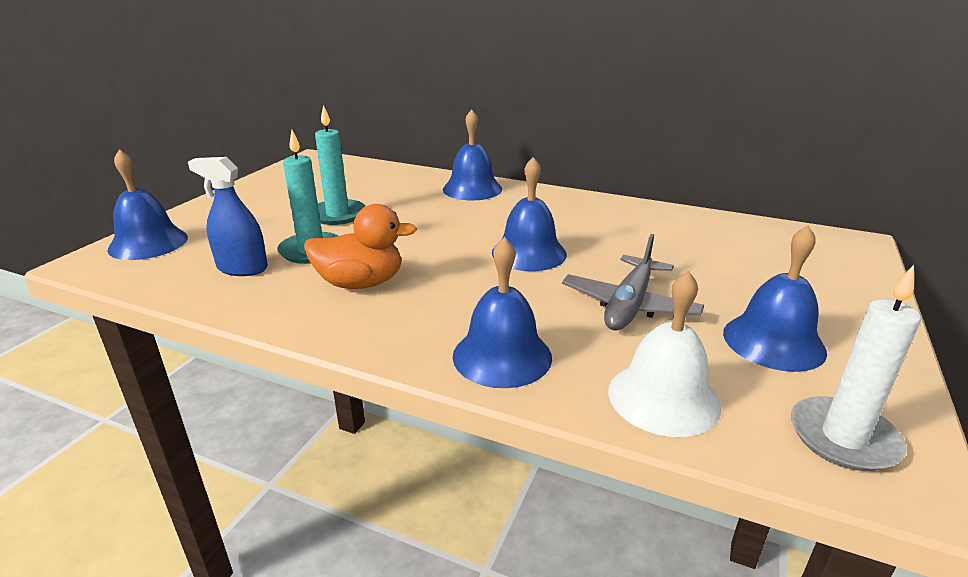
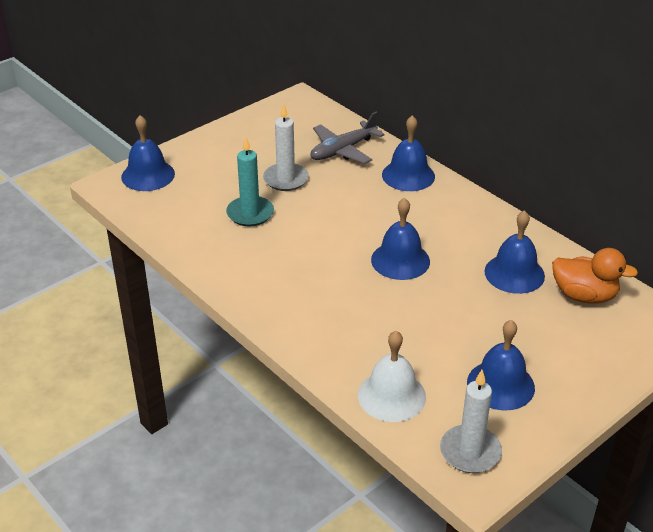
camera: 25 degrees right, 10 degrees up
(242, 268) = (199, 218): blue spray bottle -> none
(337, 215) = (285, 179): turquoise candle -> white candle
(361, 283) = (268, 254): orange duck -> orange duck (584, 295)
(502, 356) = (320, 338): blue bell -> blue bell (514, 273)
(629, 305) = (431, 327): grey plane -> grey plane (342, 150)

